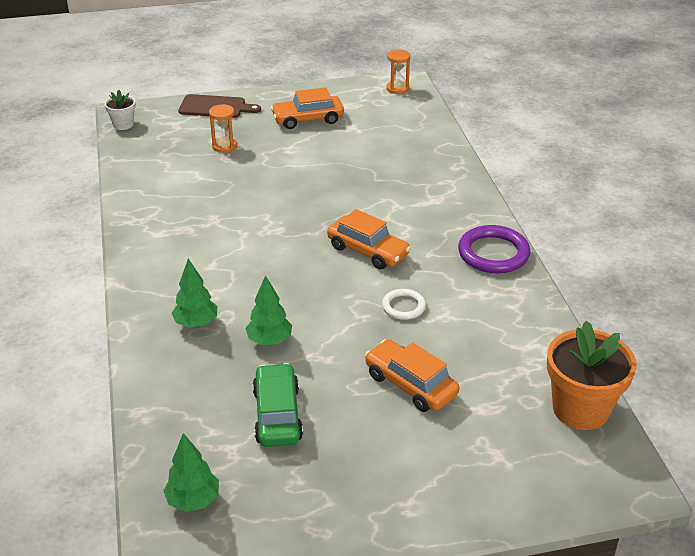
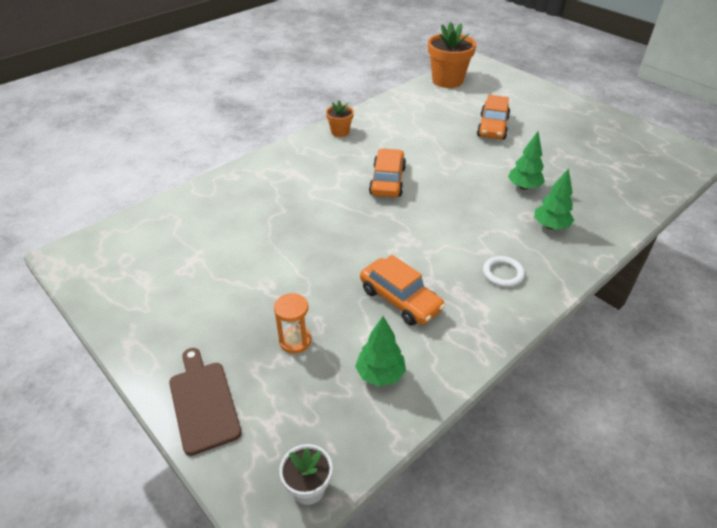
camera: 120 degrees left, 5 degrees up
(193, 500) = (659, 163): green tree -> green tree (380, 374)
(277, 415) = (572, 160): green car -> none
(308, 119) = (194, 298): orange car -> orange car (400, 299)
(397, 89) = (86, 257): orange hourglass -> none
(403, 306) = (431, 148): white ring -> white ring (503, 273)
(493, 253) = (340, 132): purple ring -> orange flower pot

